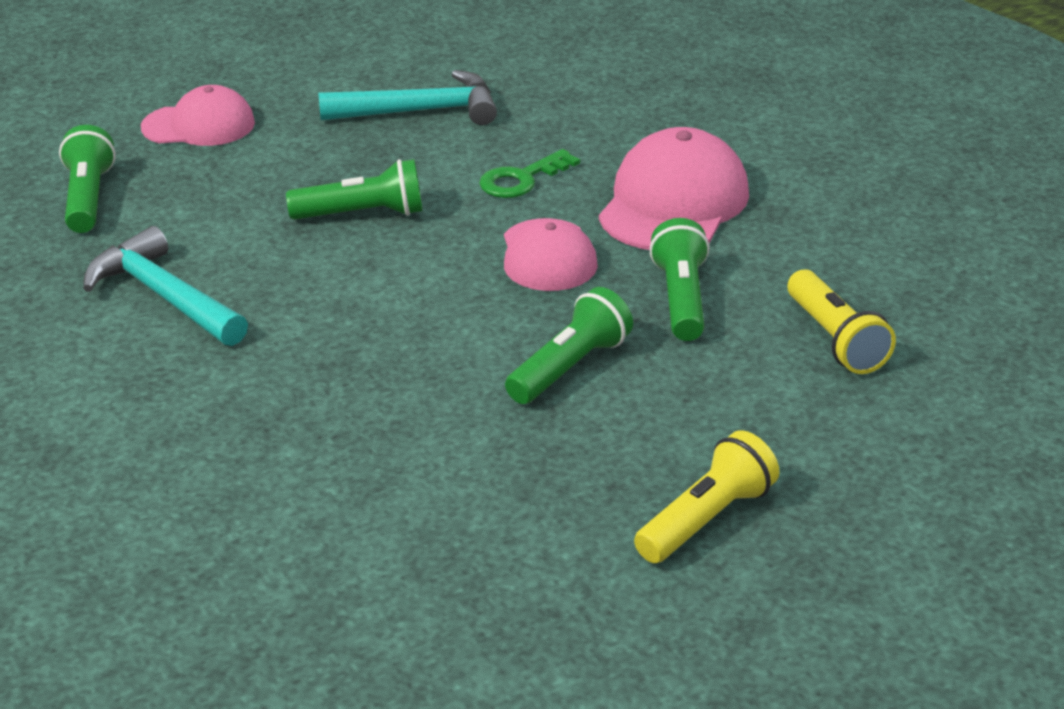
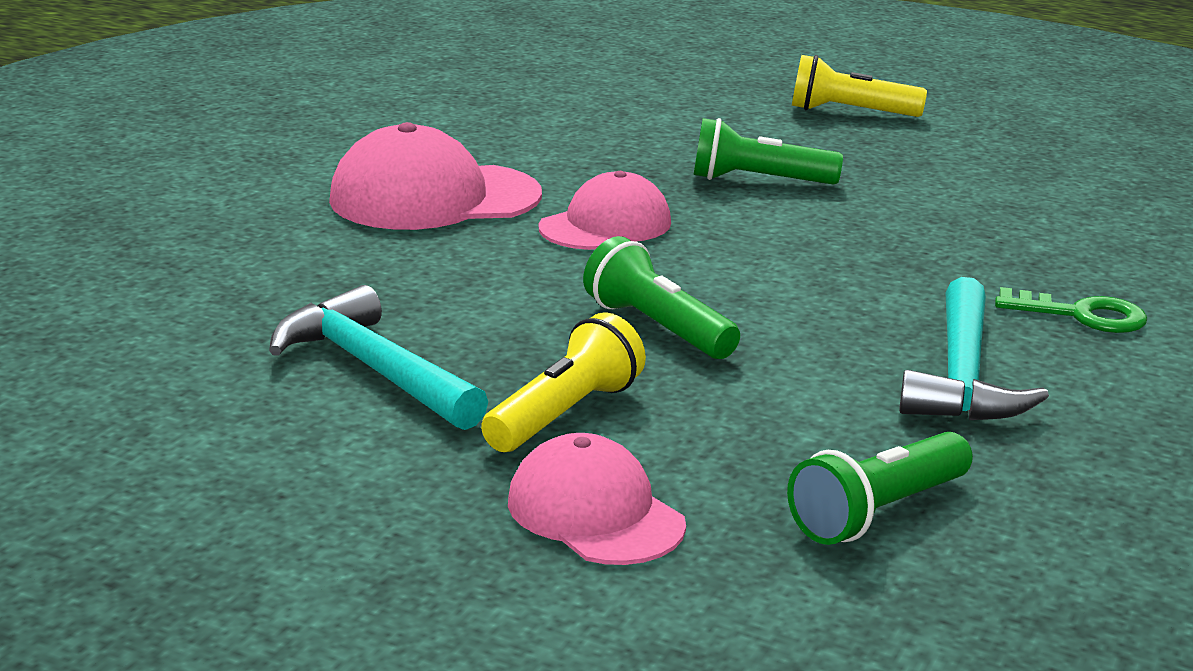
camera: 125 degrees left, 10 degrees down
(521, 179) = (474, 271): green key -> green key (1082, 315)
(681, 299) = (598, 165): green flashlight -> none
(835, 339) = (577, 112): yellow flashlight -> yellow flashlight (564, 414)

